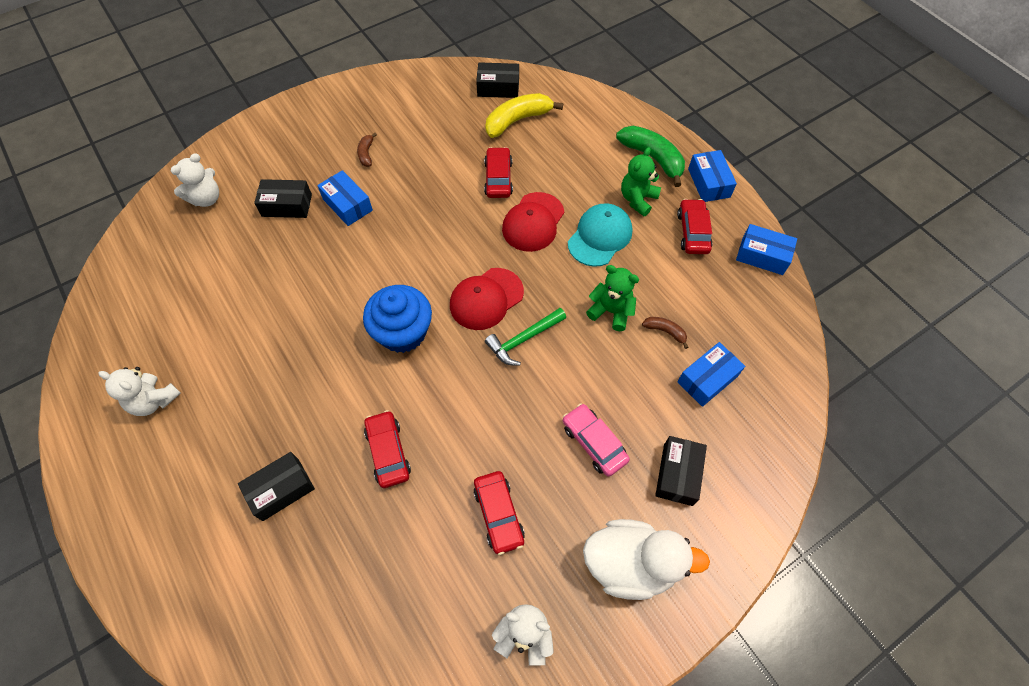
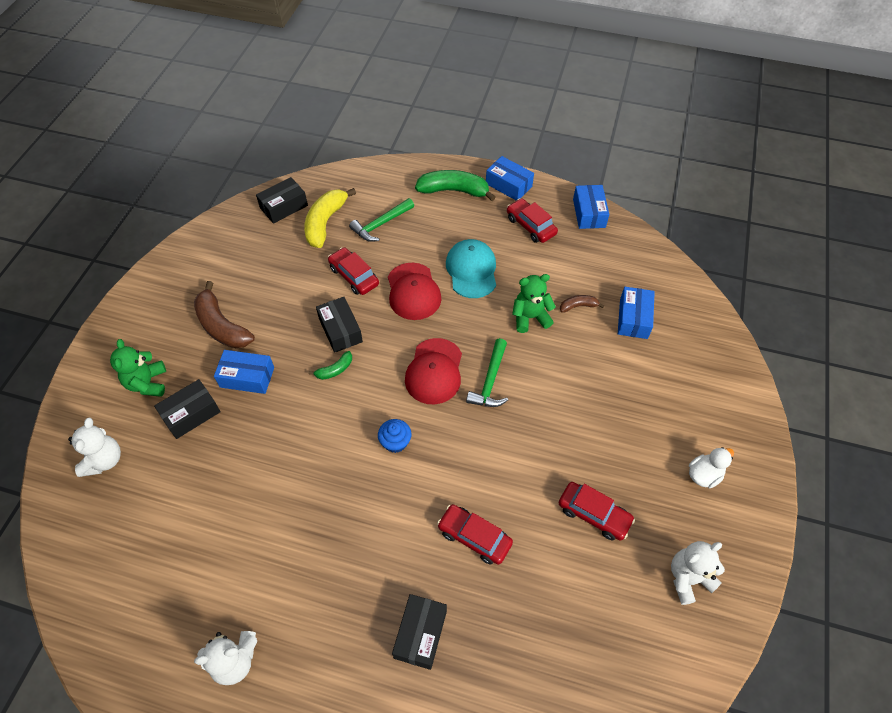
camera: 40 degrees left, 5 degrees down
(366, 154) = (222, 326): brown banana -> brown banana, size x2.01
(403, 332) = (395, 442): blue cupcake -> blue cupcake, size x0.51
(413, 243) = (335, 370): none -> green banana
(561, 149) = (380, 224): none -> green hammer
(594, 443) = (606, 415): pink car -> none
(630, 564) = (704, 475): white duck -> white duck, size x0.51
(637, 199) = (472, 227): green teddy bear -> green teddy bear (147, 383)
(677, 474) = (675, 394): black box -> black box (340, 330)
(762, 256) = (589, 213): blue box -> blue box turned 75 degrees counterclockwise

